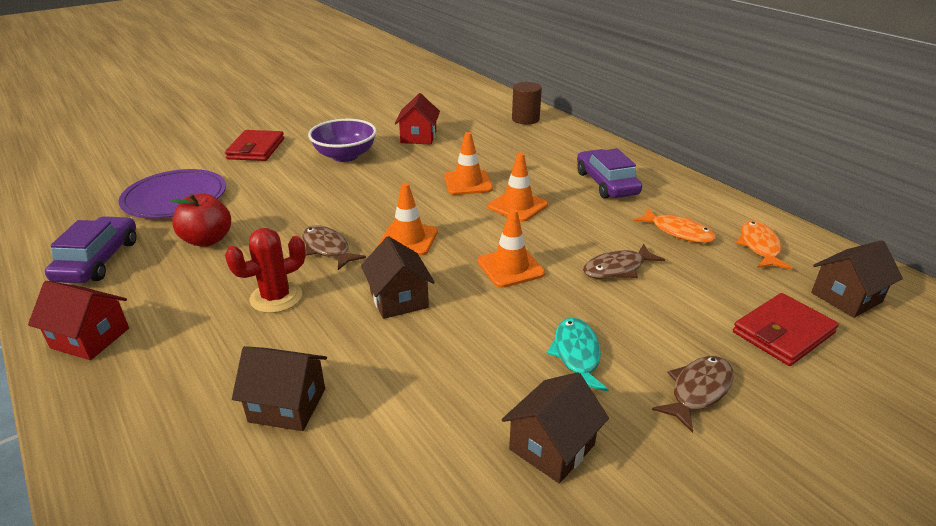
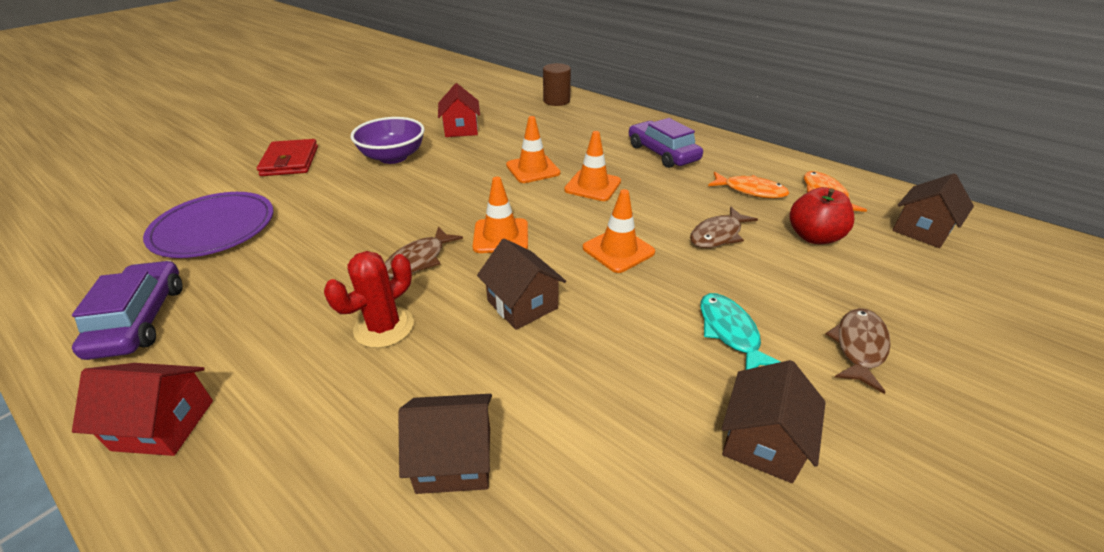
camera: 15 degrees left, 5 degrees up
(207, 240) = (273, 272): red apple -> red apple (813, 237)
(327, 248) = (418, 260): brown fish -> brown fish turned 90 degrees counterclockwise
(783, 332) = (893, 273): red wallet -> none

